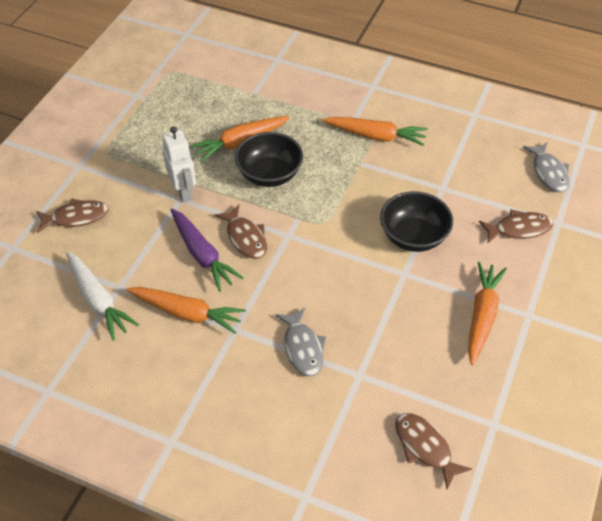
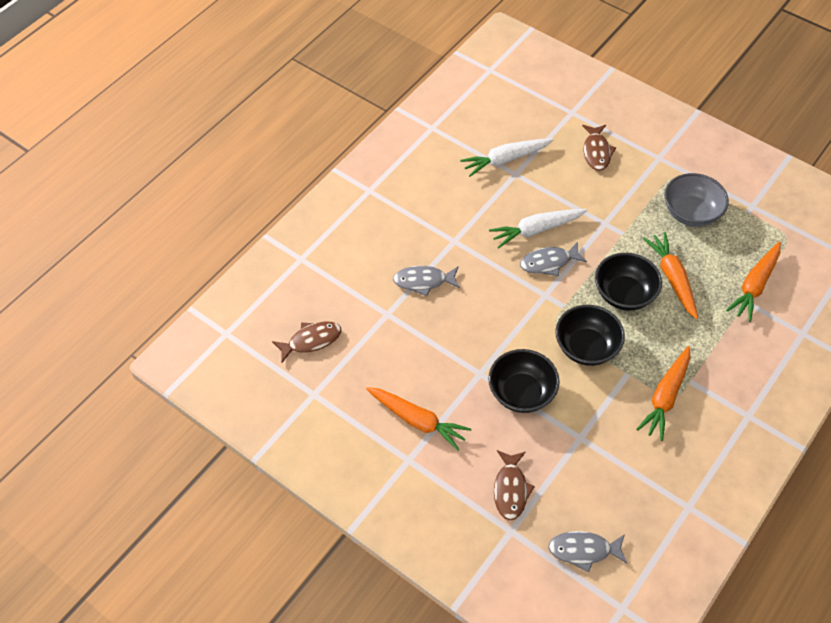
camera: 105 degrees right, 5 degrees up
(153, 136) = (691, 213): none -> grey bowl
(183, 191) = (614, 226): white robot -> none
(187, 313) = (478, 212): orange carrot -> orange carrot (755, 285)
(202, 255) = (536, 230): purple carrot -> white carrot
(245, 238) = (549, 263): brown fish -> grey fish
(342, 195) = (586, 347): none -> black bowl

